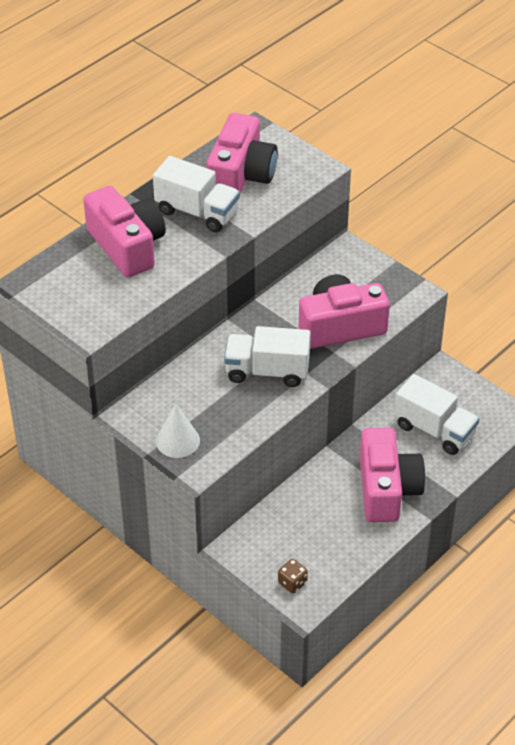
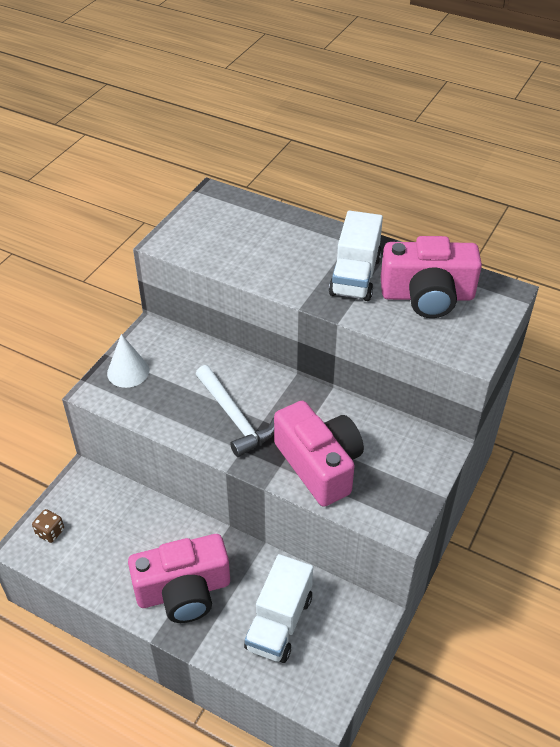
camera: 75 degrees right, 0 degrees up
(127, 246) = (286, 241): pink camera -> none
(267, 371) = (234, 417): white truck -> white hammer

